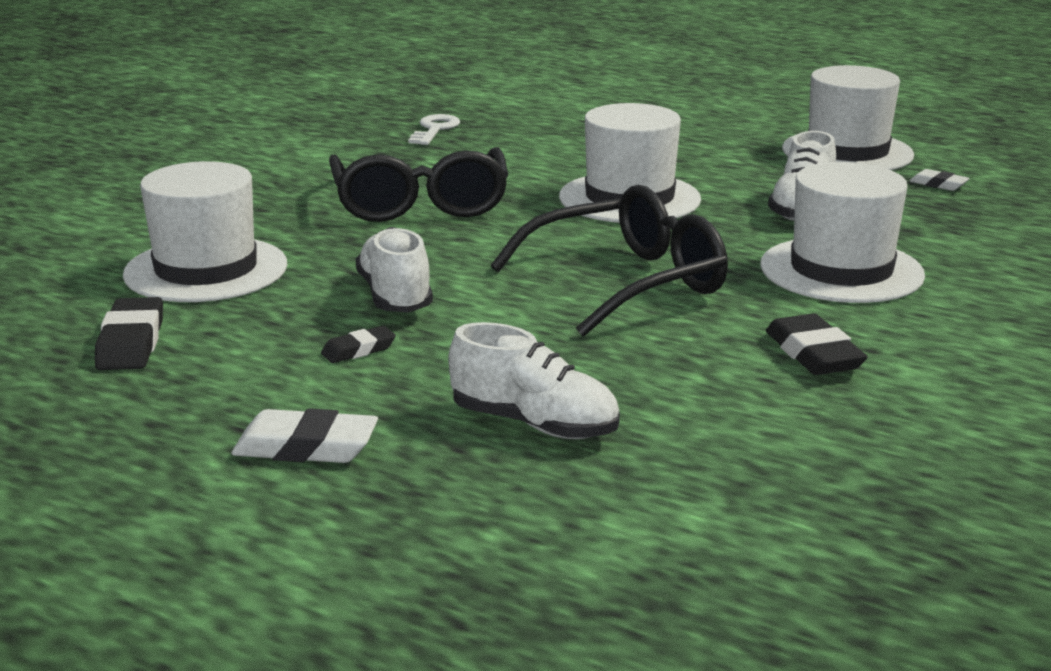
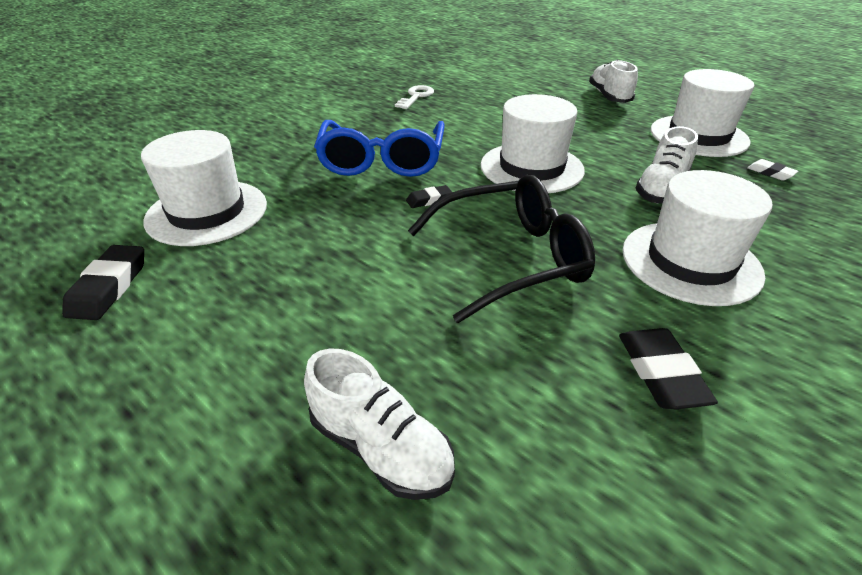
camera: 10 degrees right, 15 degrees up
(306, 447) = (165, 453): white eraser -> none
(358, 350) = (272, 317): black eraser -> black eraser (429, 200)
(395, 296) = (327, 255): white shoe -> white shoe (609, 96)
(420, 204) = (382, 161): black glasses -> blue glasses

